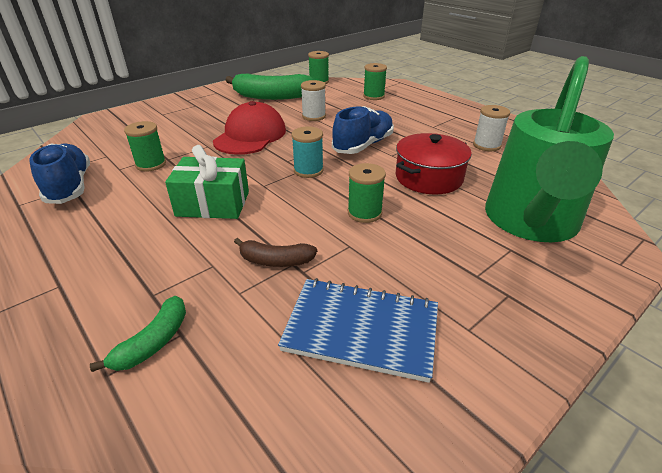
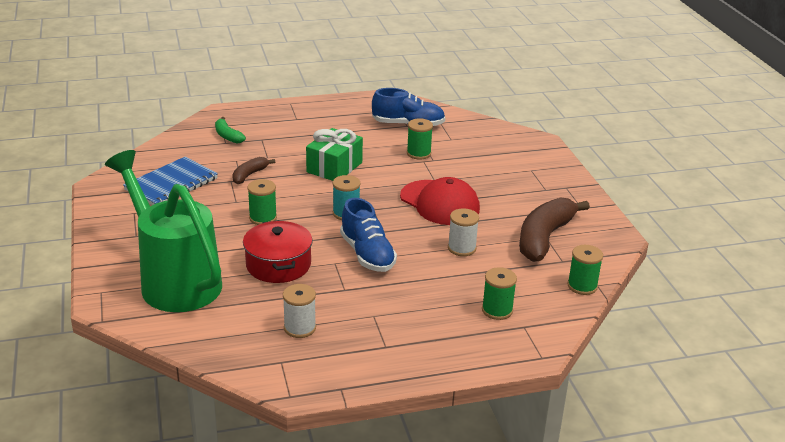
camera: 115 degrees right, 5 degrees down
(271, 96) = (544, 238): green banana -> brown banana

